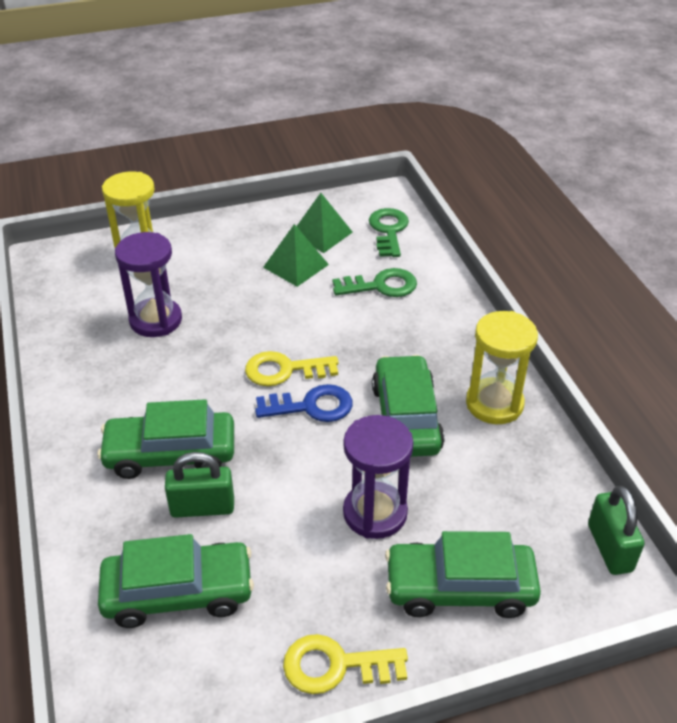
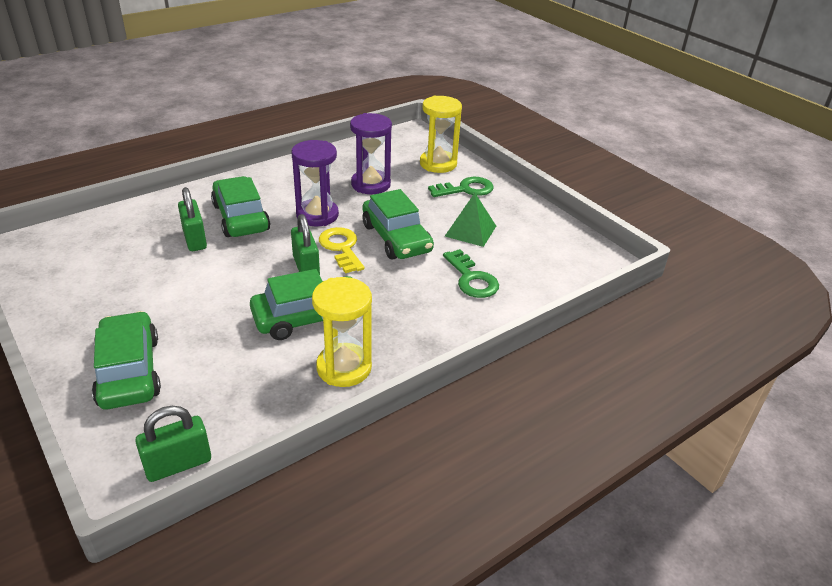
camera: 70 degrees right, 5 degrees down
(178, 592) = (122, 245): green car -> green car (396, 238)
(311, 406) = (306, 267): blue key -> green padlock
(321, 233) = (523, 236): green pyramid -> none
(335, 666) = (60, 319): yellow key -> none
(375, 513) = (201, 316): purple hourglass -> purple hourglass (317, 215)
(388, 230) = (555, 271): green key -> green key (466, 189)

